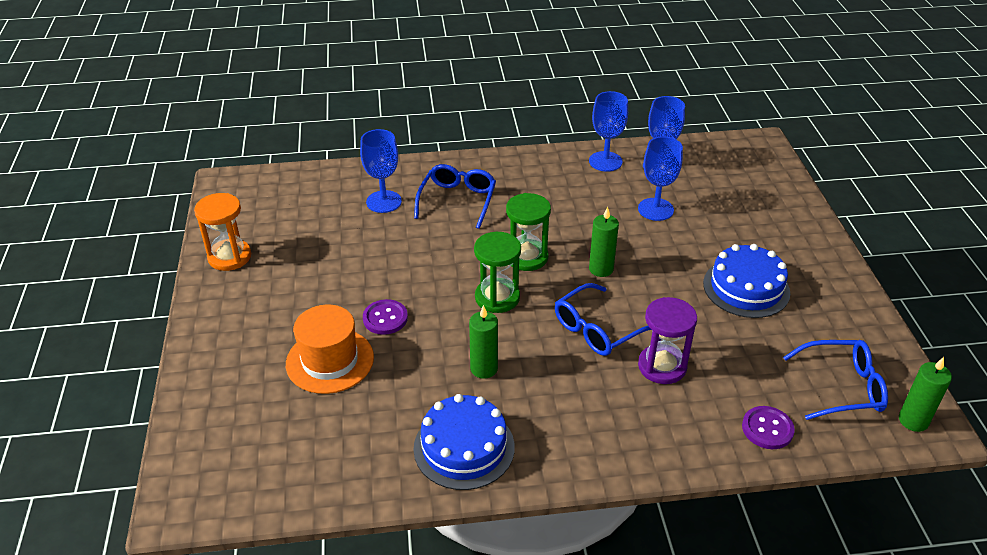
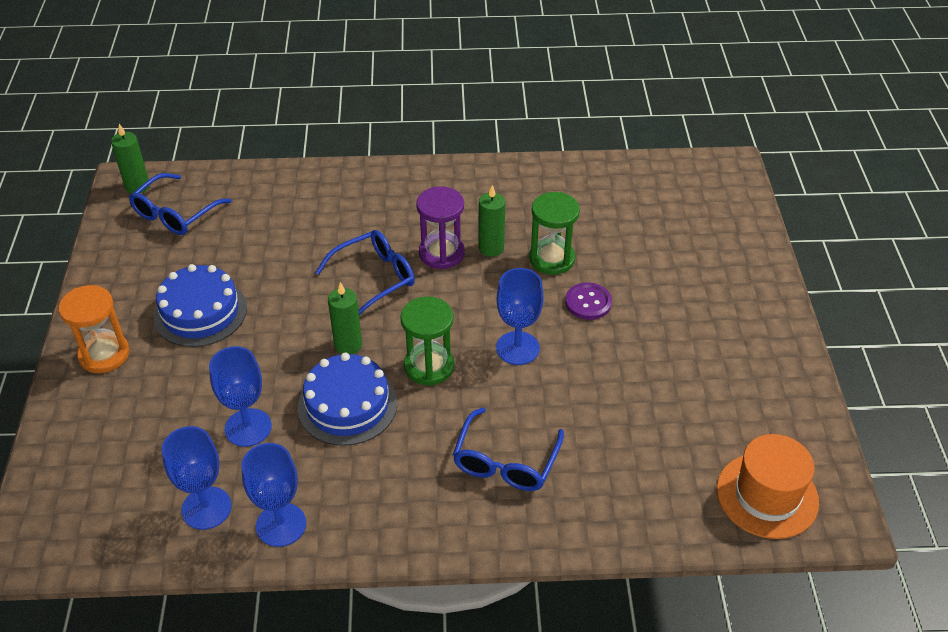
camera: 175 degrees left, 5 degrees up
(229, 257) = (782, 390): orange hourglass -> orange hourglass (104, 354)
(330, 360) = (637, 264): orange hat -> orange hat (767, 495)
(384, 202) = (606, 466): blue goblet -> blue goblet (517, 348)
(464, 447) = (513, 189): blue cake -> blue cake (347, 405)
(497, 297) = (470, 318): green hourglass -> green hourglass (552, 259)
(662, 366) = (326, 240): purple hourglass -> purple hourglass (441, 253)
(767, 429) = (261, 188): purple button -> none
(842, 387) = (175, 214): blue glasses -> blue glasses turned 60 degrees counterclockwise

